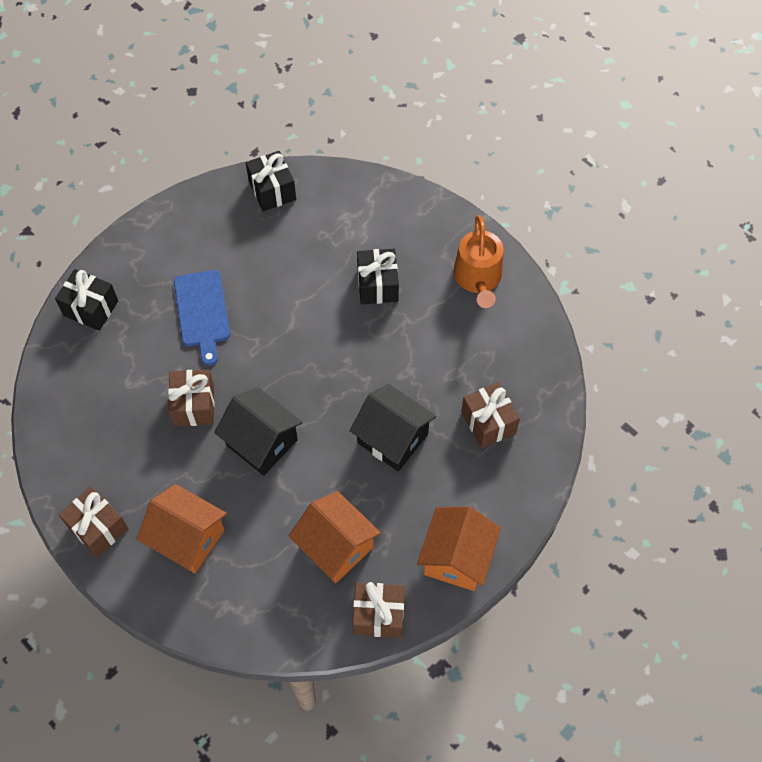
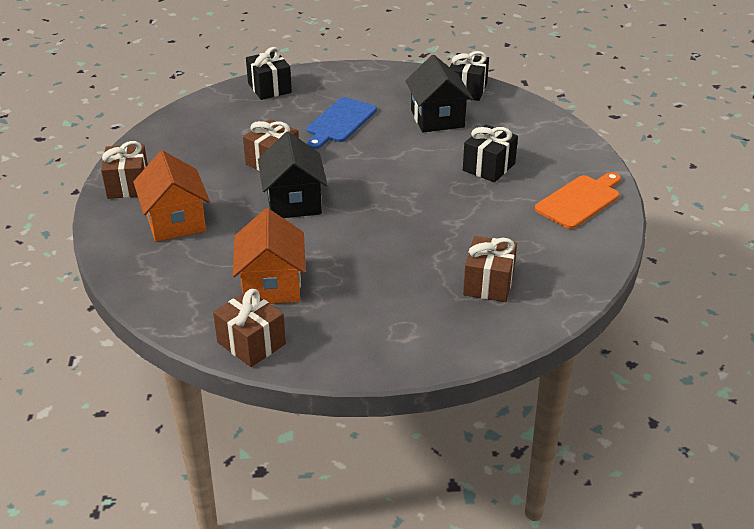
camera: 40 degrees right, 25 degrees down
(392, 438) = (395, 251): black house -> black house (437, 118)
(456, 558) = (358, 348): orange house -> none
(478, 278) = (580, 201): orange watering can -> orange cutting board

